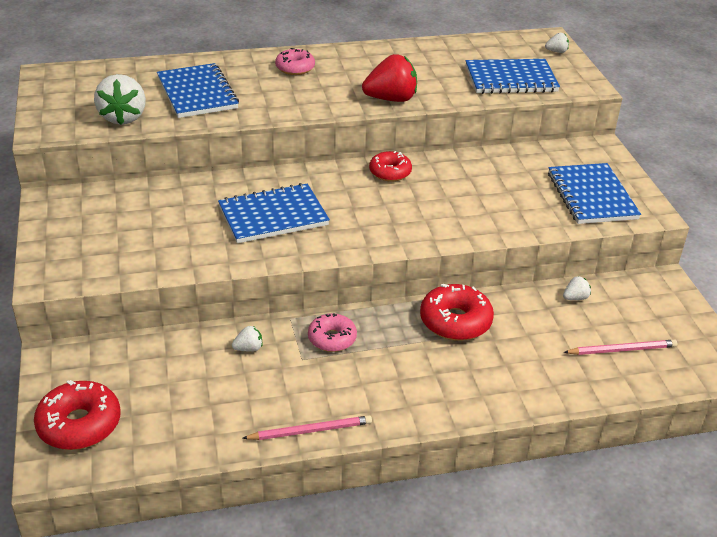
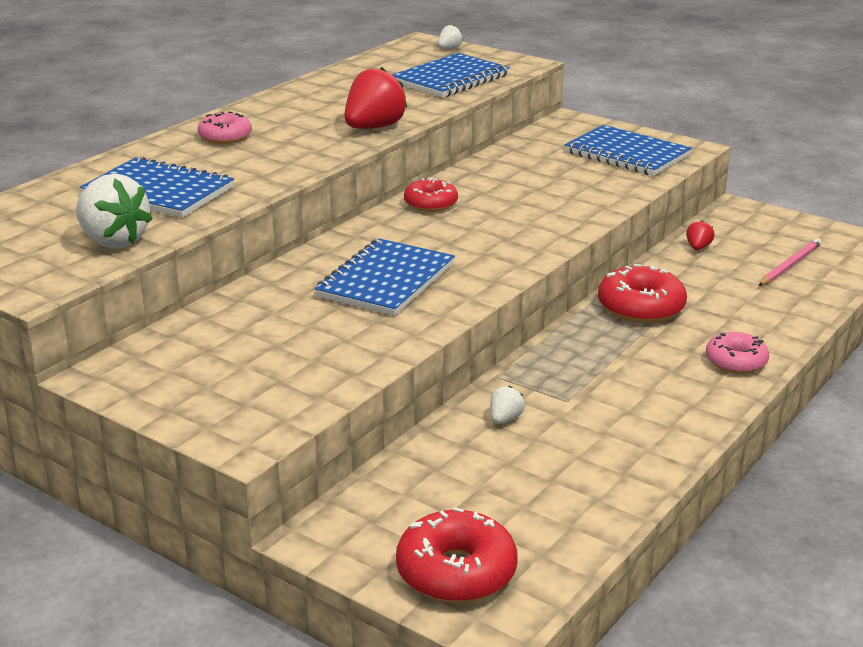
camera: 40 degrees left, 10 degrees down
(310, 430) = (673, 446): pink pencil -> none
(332, 339) = (564, 372): pink donut -> pink donut (736, 362)
(575, 298) = (698, 248): white strawberry -> red strawberry

